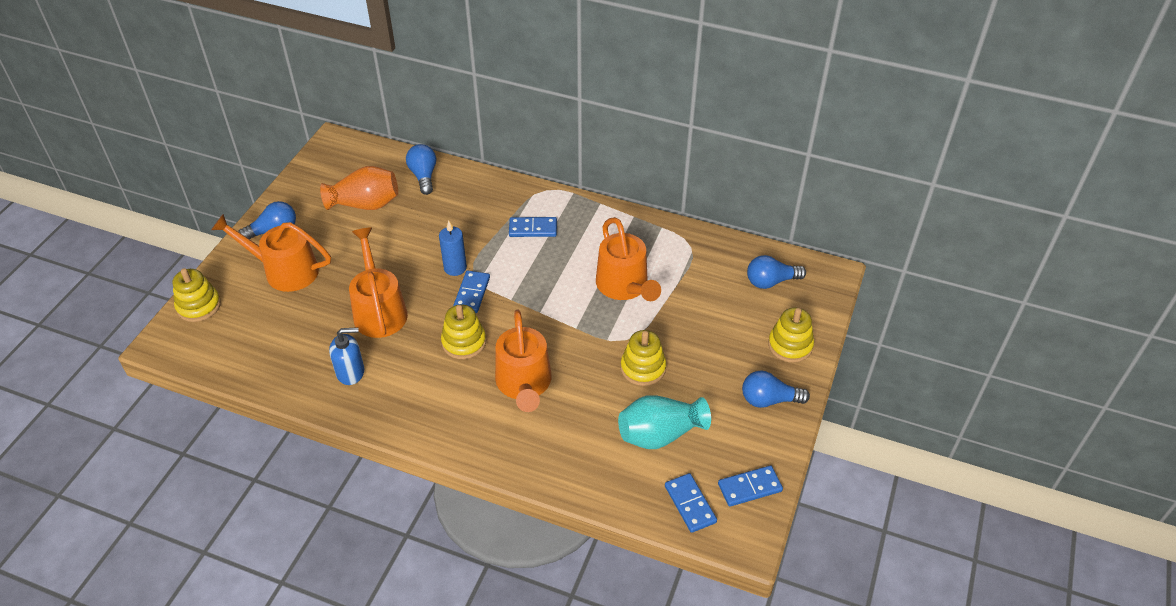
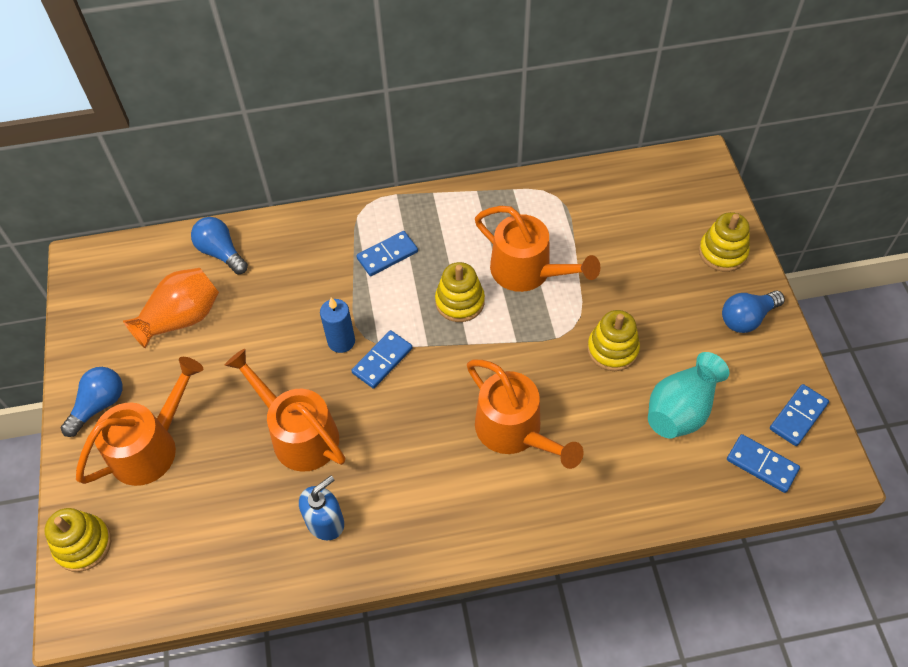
camera: 30 degrees left, 10 degrees up
(284, 270) = (151, 446): orange watering can -> orange watering can turned 150 degrees clockwise
(464, 342) = (418, 420): yellow stacking toy -> yellow stacking toy (460, 302)
(472, 293) = (382, 361): blue domino -> blue domino turned 60 degrees clockwise
(770, 281) = (656, 195): blue light bulb -> none

